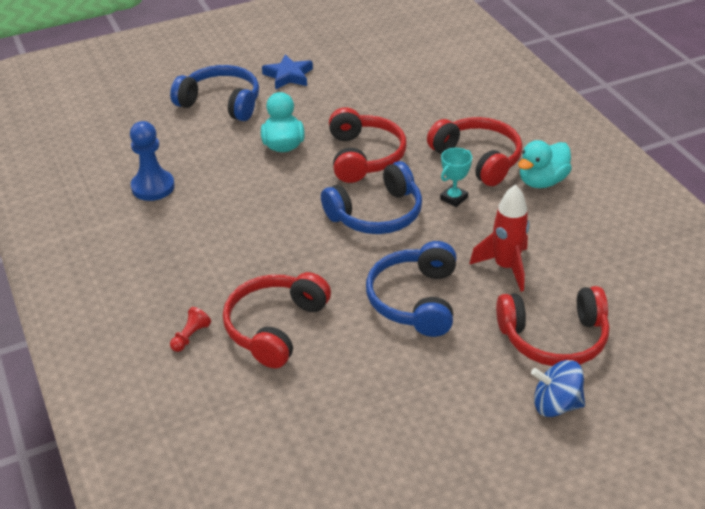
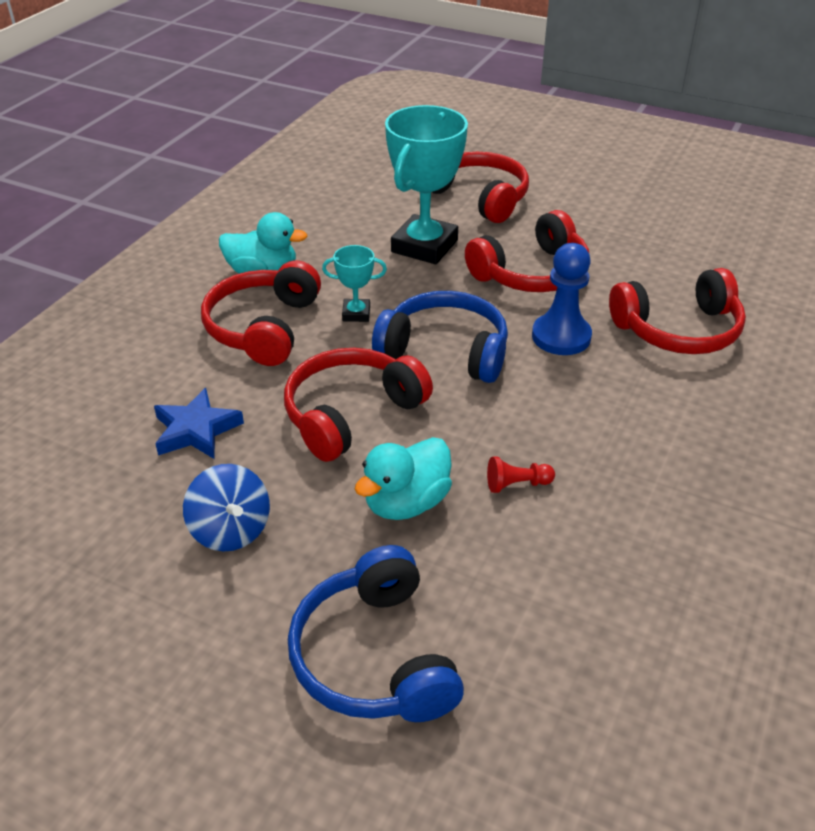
camera: 130 degrees left, 0 degrees up
(153, 187) = (644, 577): blue pawn -> blue pawn (561, 336)
(190, 336) = (769, 373): red pawn -> red pawn (516, 484)
(288, 76) = (212, 620): blue star -> blue star (196, 430)
(415, 300) = (531, 273): blue headphones -> red headphones
(505, 267) = (424, 246): red rocket -> turquoise trophy
(555, 404) = (542, 177): blue spinning top -> blue spinning top (231, 530)

